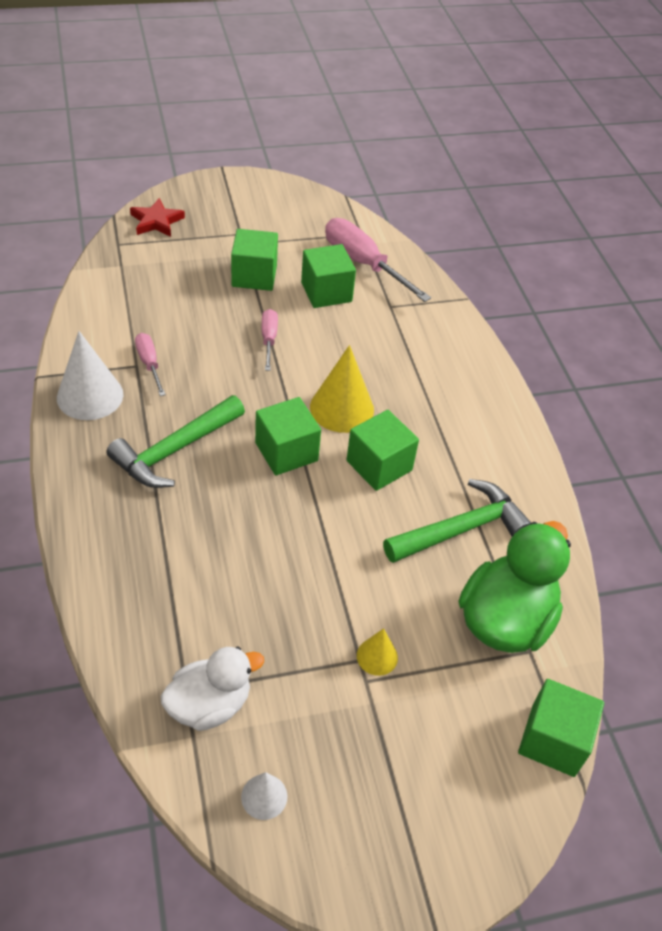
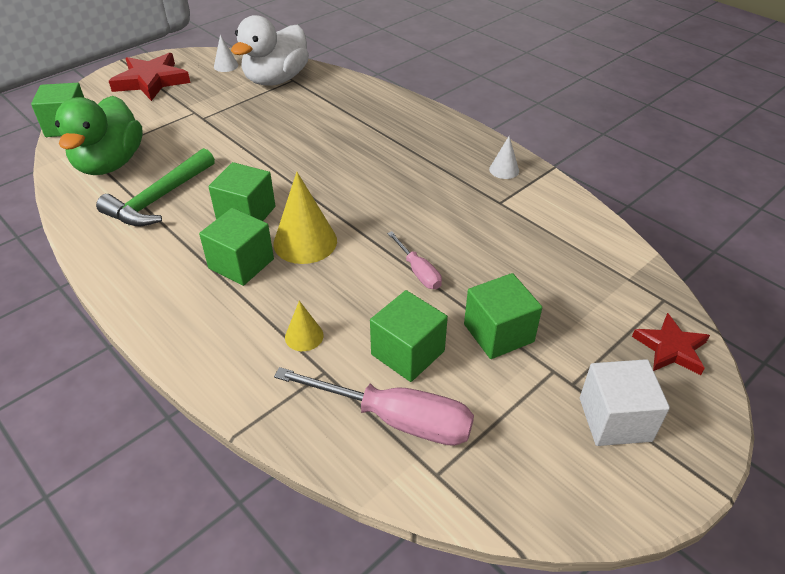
camera: 155 degrees right, 5 degrees down
(90, 396) = (504, 170): white cone -> white cone, size x0.53
(149, 364) = (491, 207): pink screwdriver -> none
(174, 450) = (407, 164): green hammer -> none
(209, 704) = (276, 79): white duck -> white duck, size x1.51
(237, 210) = (615, 419): none -> white cube
(286, 452) = (326, 194): green cube -> green cube (241, 263)
(377, 656) = (192, 122): yellow cone -> yellow cone (304, 336)
(402, 813) = (151, 81): none -> red star

